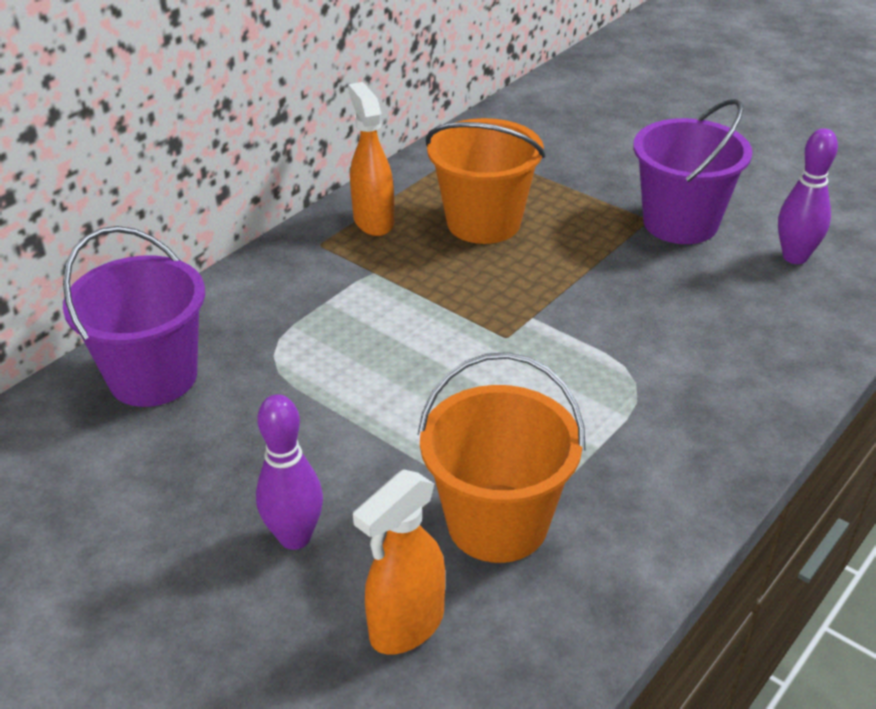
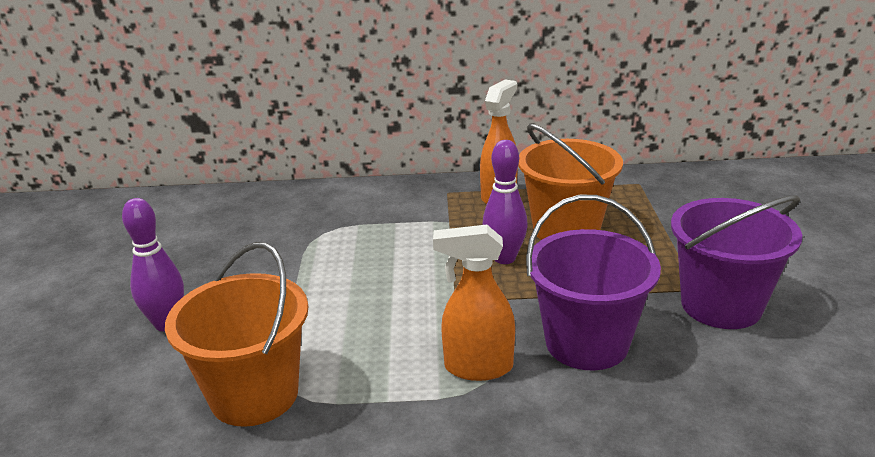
camera: 50 degrees right, 10 degrees down
(153, 377) = (258, 211): purple bucket -> purple bucket (586, 343)
(406, 626) = (120, 407): orange spray bottle -> orange spray bottle (477, 367)
(795, 257) = (789, 386): purple bowling pin -> purple bowling pin (504, 258)

